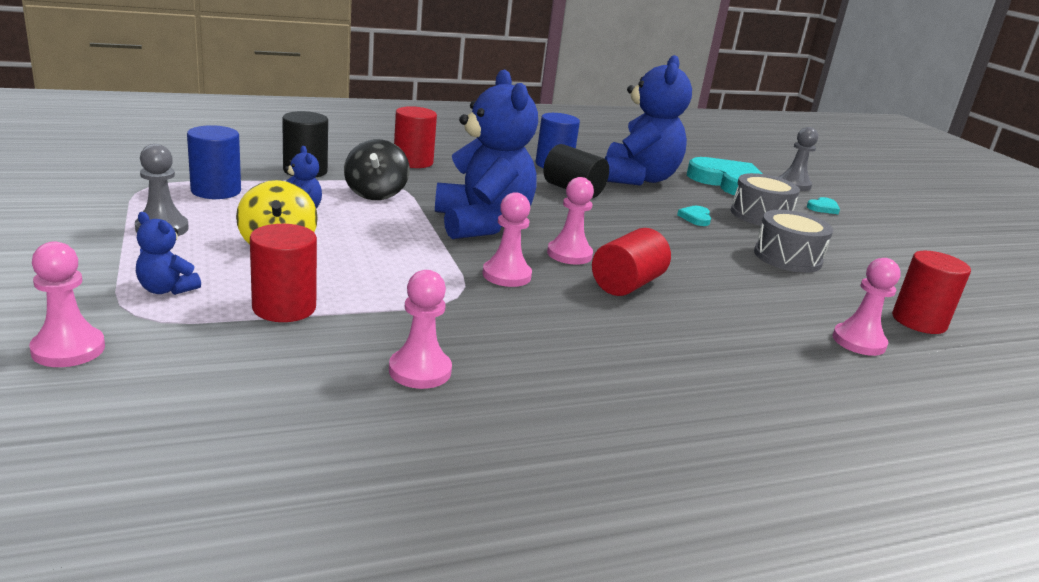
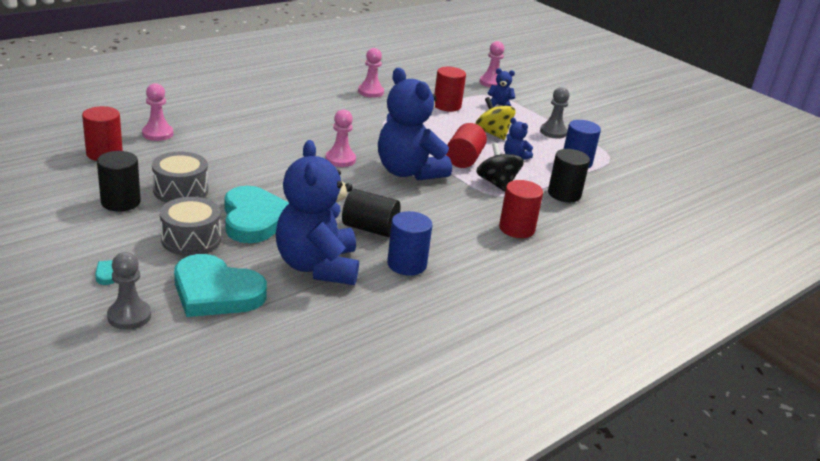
camera: 160 degrees right, 5 degrees up
(506, 275) = (367, 138): pink pawn -> none
(627, 284) = (297, 145): red cylinder -> red cylinder (464, 159)
(695, 218) = (255, 219): turquoise heart -> turquoise heart, size x2.47
(852, 258) = (120, 202): none -> black cylinder

